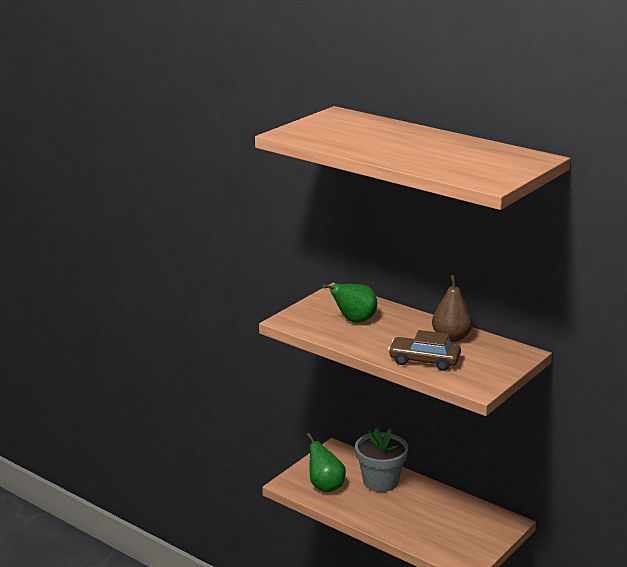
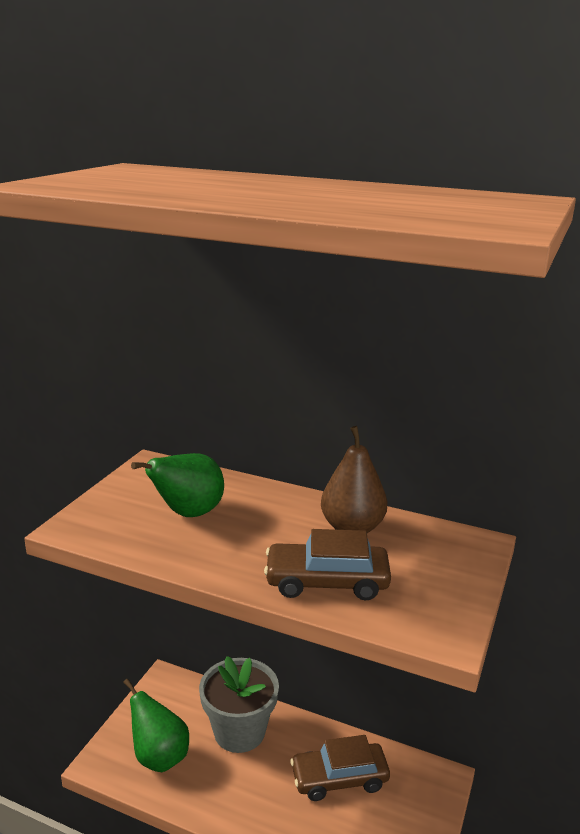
camera: 15 degrees left, 0 degrees up
(440, 512) = (339, 778): none -> brown car

